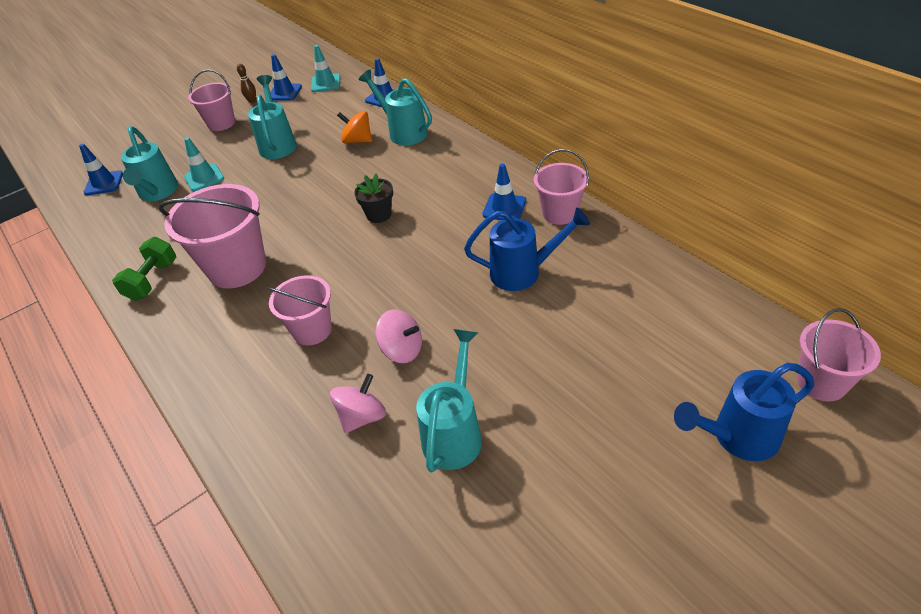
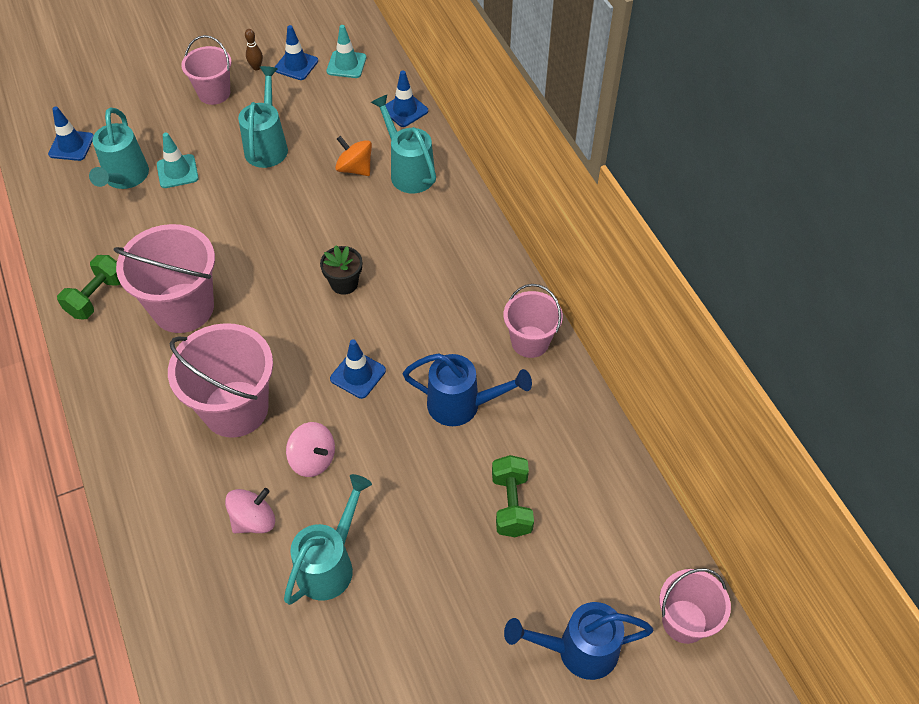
camera: 10 degrees right, 10 degrees up
(312, 330) = (235, 409): pink bucket -> pink bucket, size x1.64
(504, 208) = (476, 316): blue traffic cone -> blue traffic cone (358, 374)
(606, 334) = (511, 504): none -> green dumbbell

